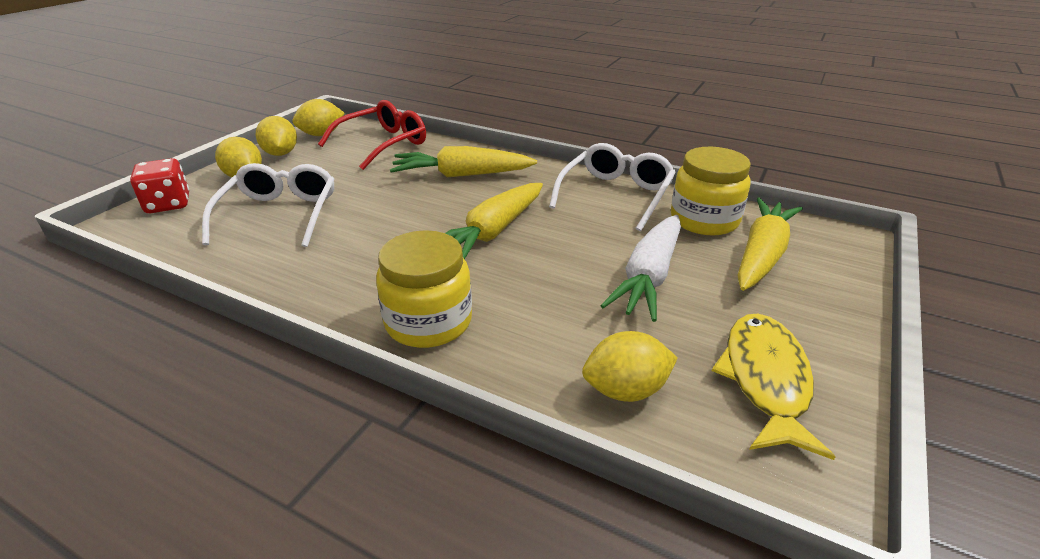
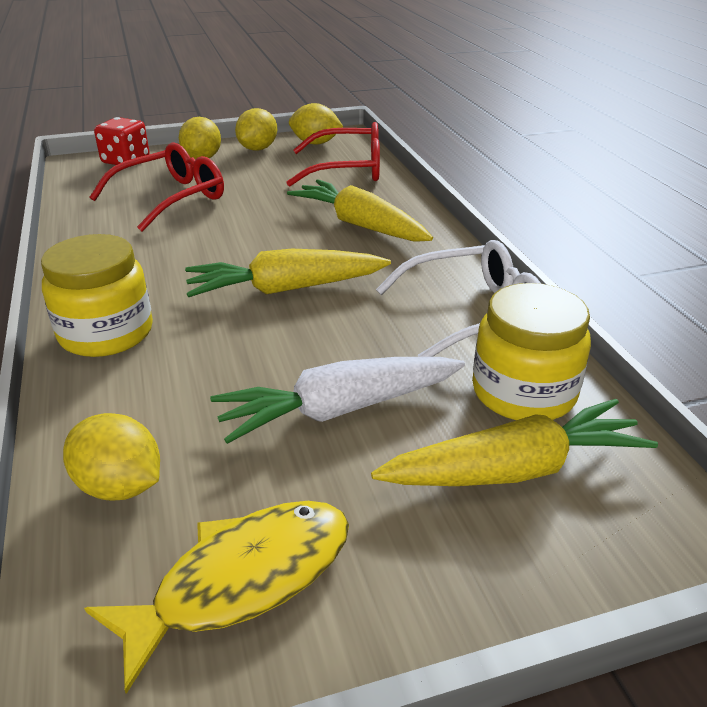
camera: 45 degrees right, 0 degrees up
(279, 214) = (171, 198): white glasses -> red glasses

